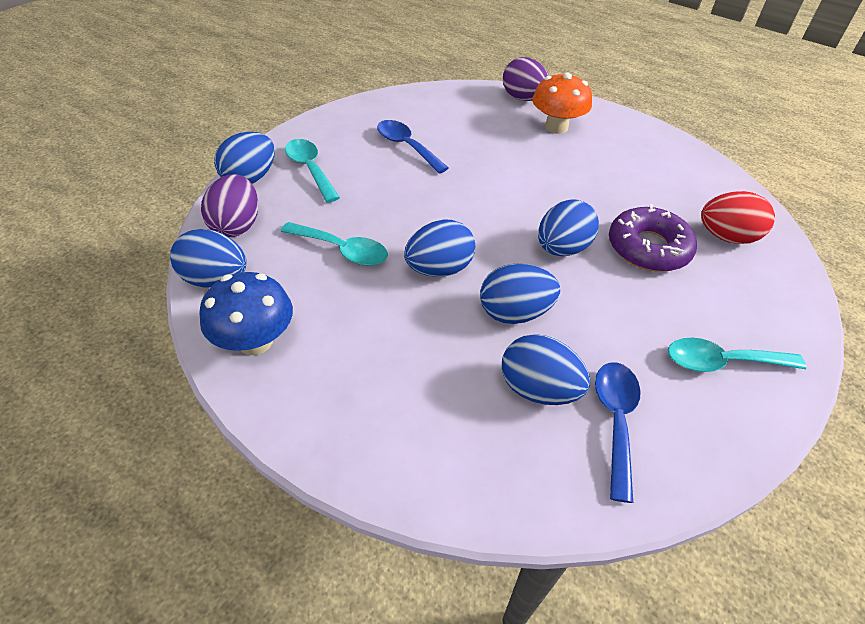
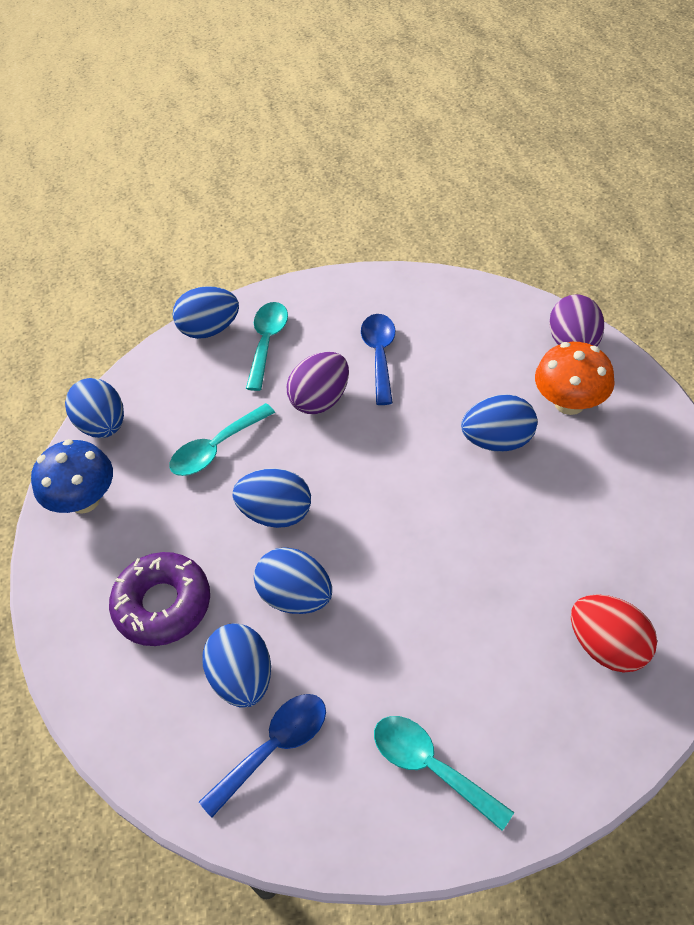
camera: 45 degrees right, 5 degrees up
(237, 225) = (159, 378): purple egg -> purple egg (321, 400)
(342, 250) = (216, 448): turquoise spoon -> turquoise spoon turned 75 degrees clockwise
(562, 249) = (410, 556): blue egg -> blue egg (498, 441)
(648, 248) = (500, 607): purple donut -> purple donut (163, 604)

